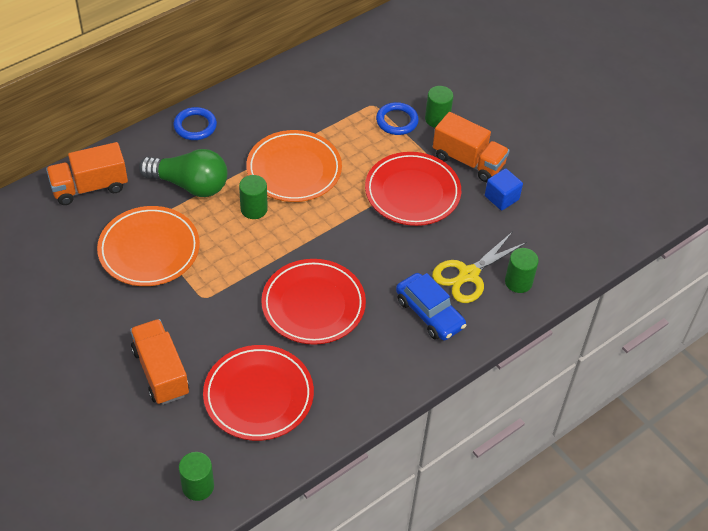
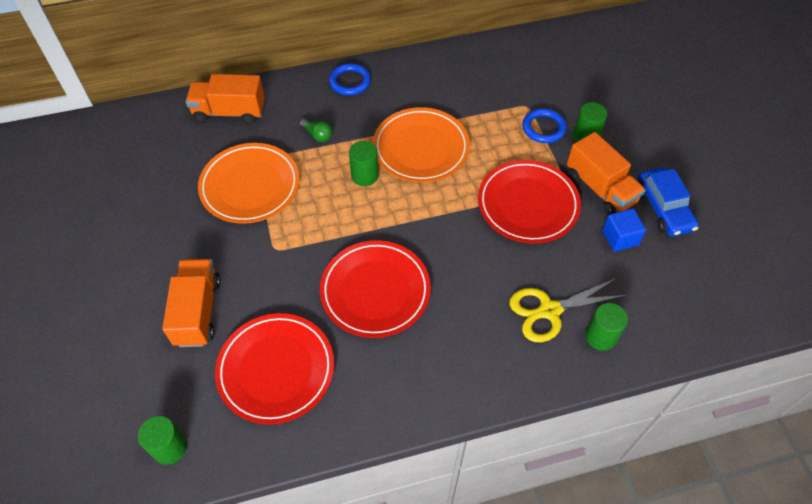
camera: 25 degrees right, 5 degrees up
(190, 185) = (317, 135): green light bulb -> green light bulb, size x0.44
(429, 313) = (489, 340): blue car -> blue car (663, 208)

